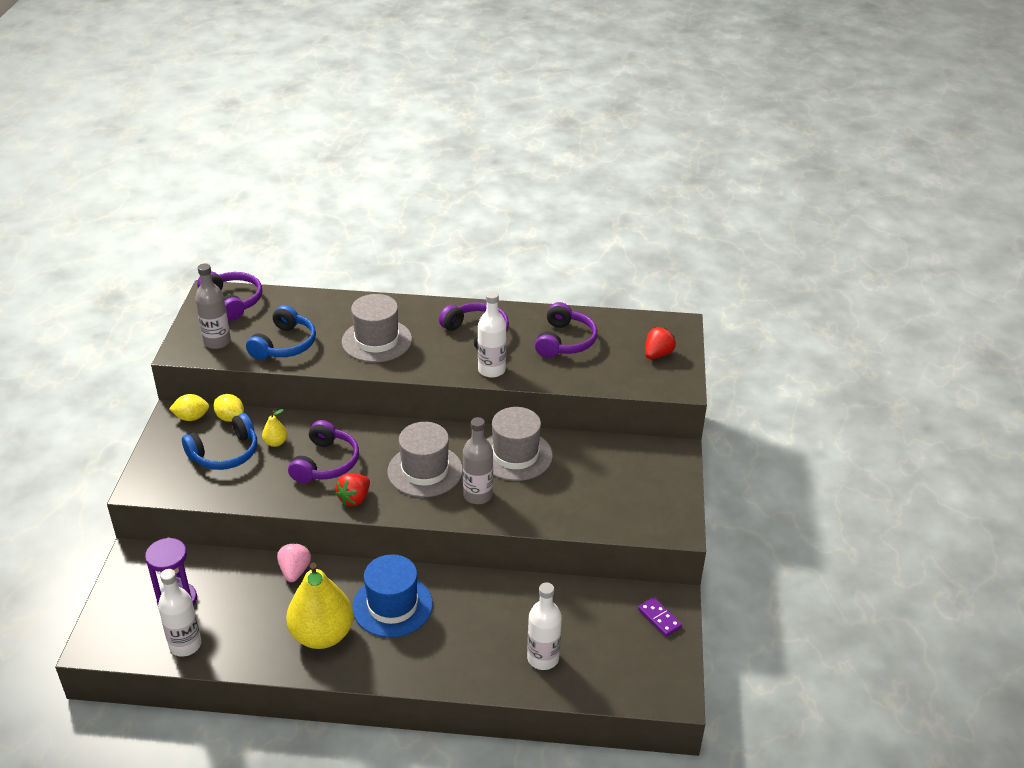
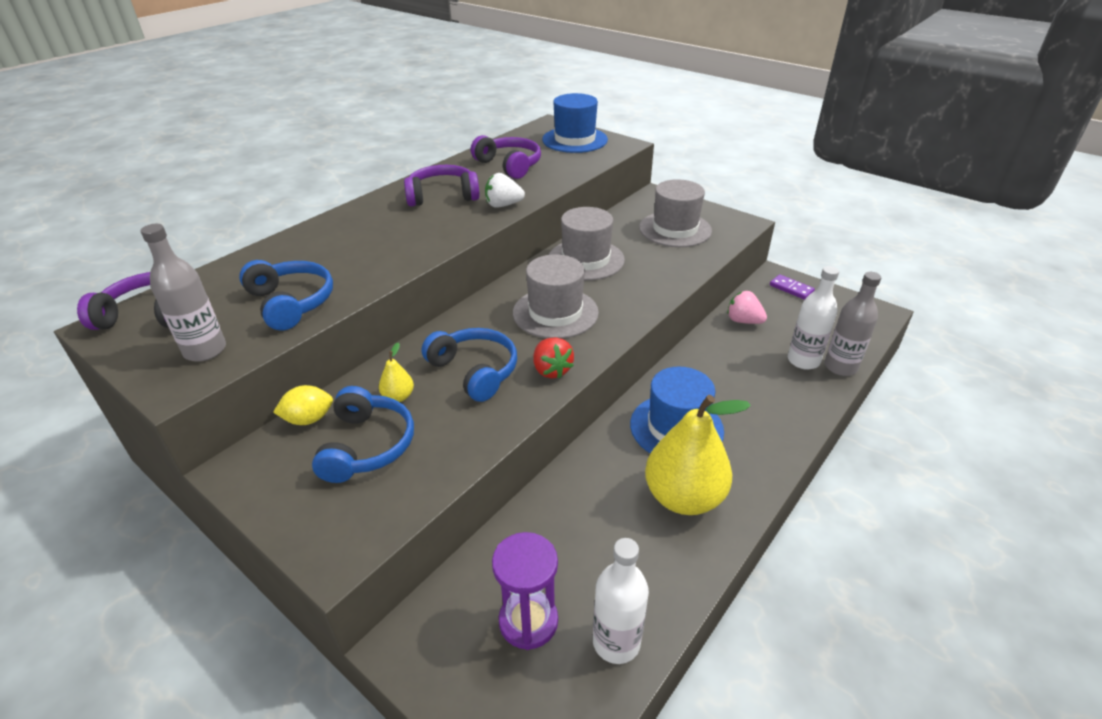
camera: 55 degrees left, 0 degrees up
(191, 417) = (263, 454): yellow lemon -> none
(295, 571) = (568, 484): pink strawberry -> pink strawberry (743, 321)
(326, 463) = (475, 371): purple headphones -> blue headphones
(377, 341) = (374, 246): grey hat -> grey hat (675, 229)
(478, 495) = (619, 295): grey bottle -> grey bottle (840, 367)
(491, 370) = (503, 205): white bottle -> white strawberry
(657, 354) = (575, 140): red strawberry -> blue hat
(659, 618) = (791, 289): purple domino -> purple domino turned 45 degrees clockwise

